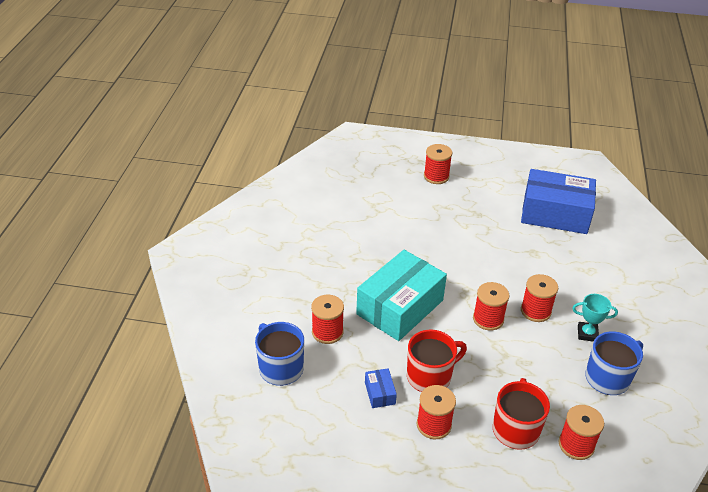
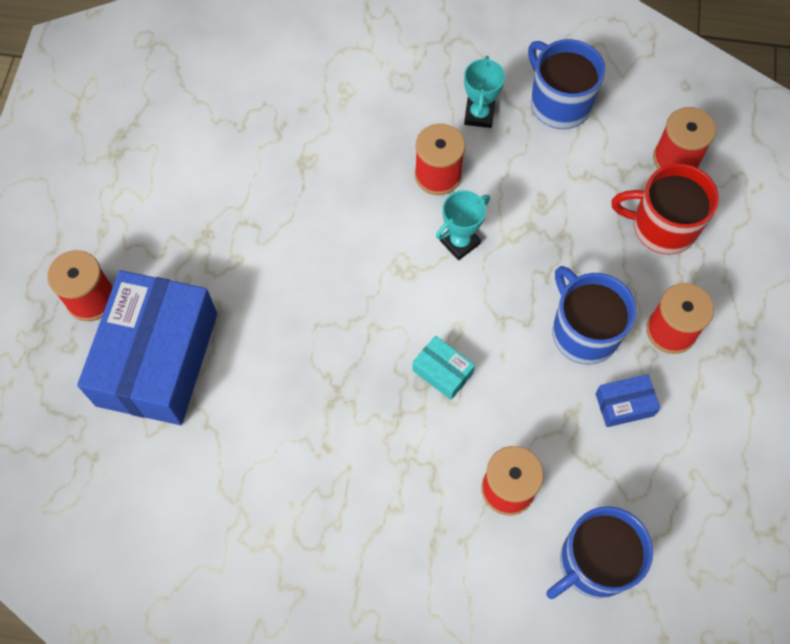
camera: 90 degrees left, 25 degrees up
(400, 307) = (442, 372): turquoise box -> turquoise box, size x0.40
(430, 376) = (583, 331): red mug -> blue mug
(488, 319) = (459, 242): red spool -> turquoise trophy
(555, 214) = (207, 117): blue box -> blue box (157, 359)

